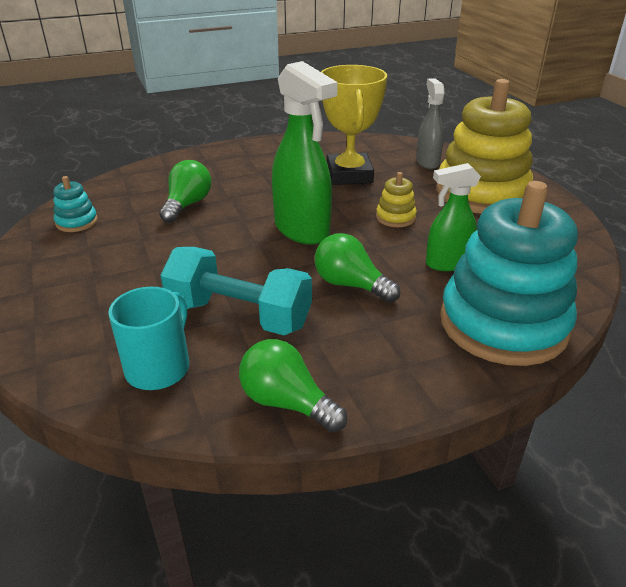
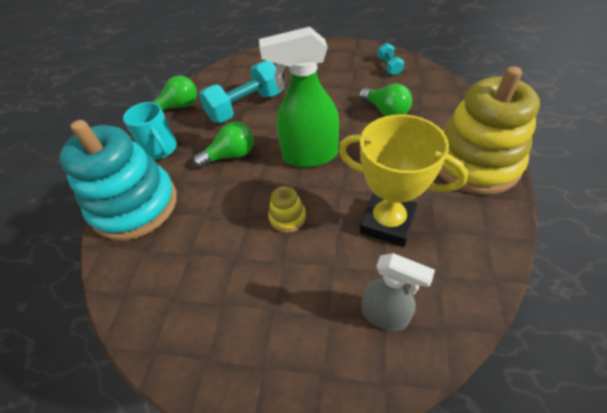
camera: 125 degrees right, 15 degrees up
(77, 222) = (389, 66): turquoise stacking toy -> turquoise dumbbell
(159, 367) = (233, 79): turquoise mug -> turquoise mug (160, 149)
(447, 263) = (207, 214): green spray bottle -> none
(481, 193) = (281, 319): yellow stacking toy -> yellow stacking toy (475, 163)

